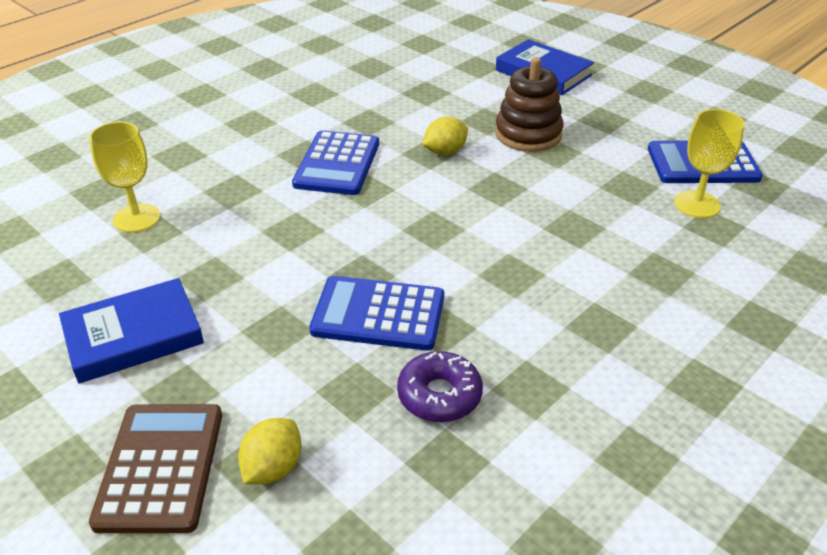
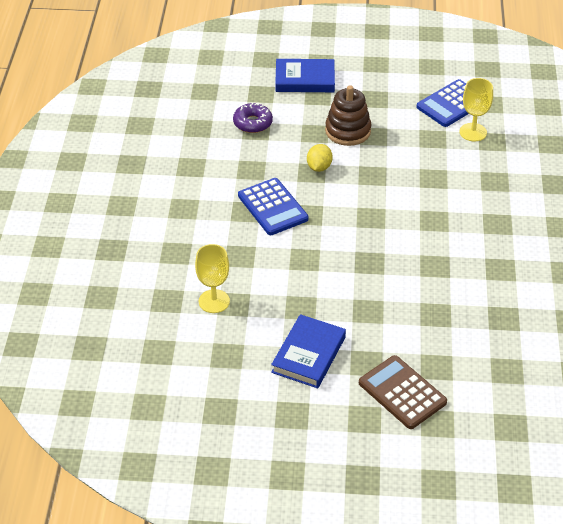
camera: 40 degrees left, 5 degrees up
(273, 468) = (444, 363): yellow lemon -> none
(378, 314) = (401, 276): blue calculator -> none
(439, 395) = (470, 295): purple donut -> purple donut (252, 123)

